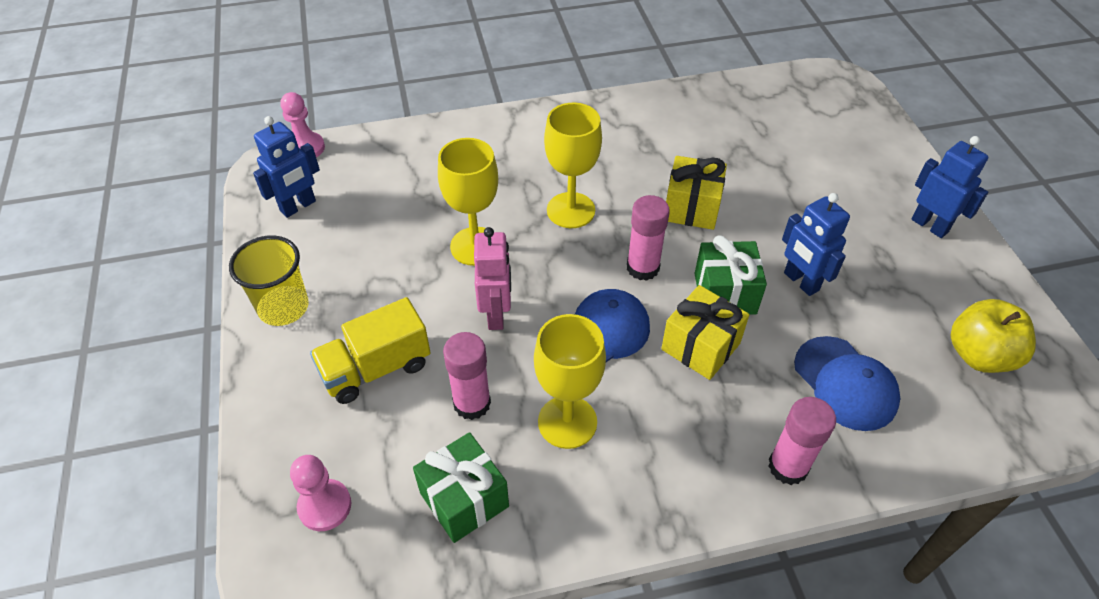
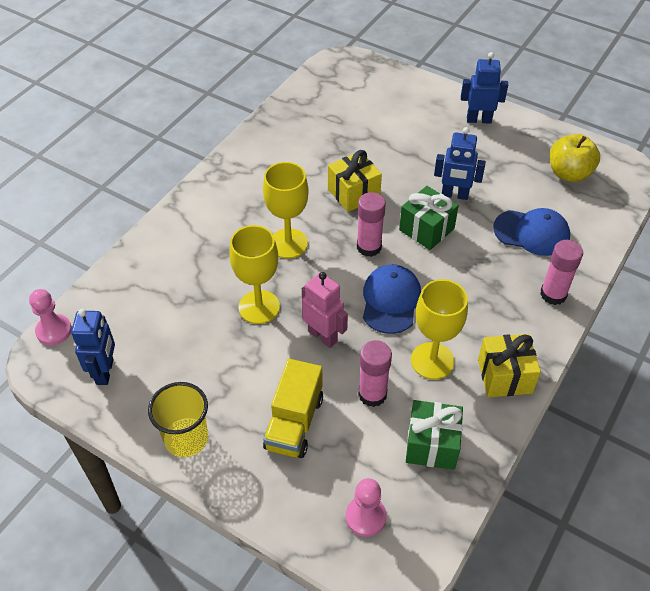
camera: 45 degrees left, 0 degrees up
(700, 346) = (448, 267): yellow gift -> yellow gift (504, 376)

